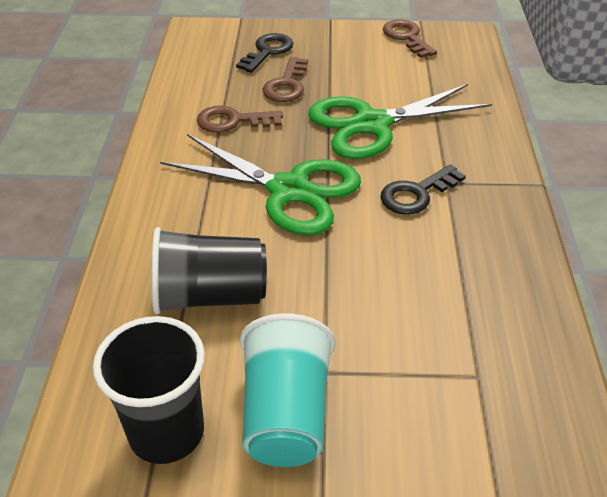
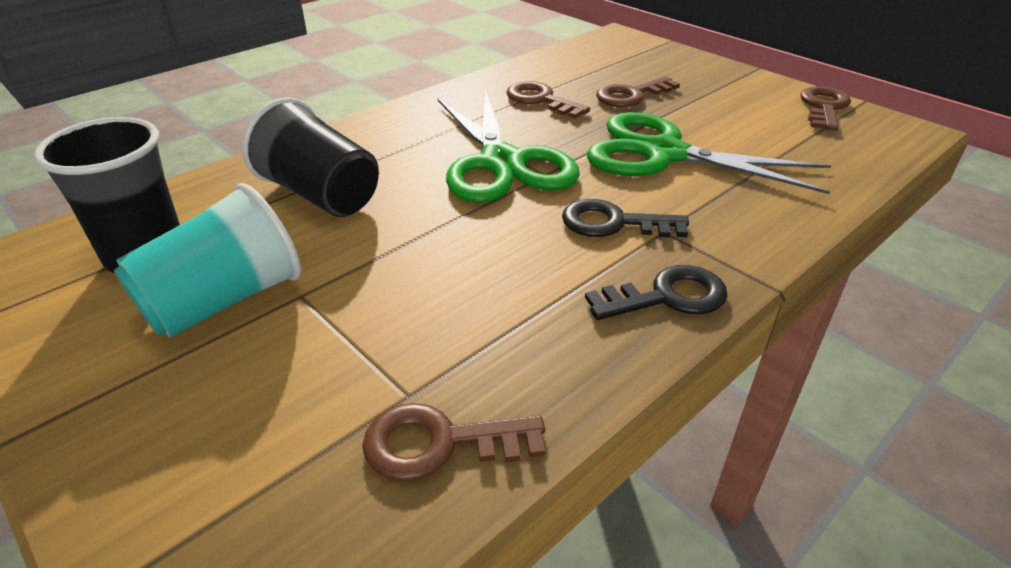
camera: 45 degrees right, 5 degrees down
(268, 51) = (655, 68): black key -> black key (667, 297)
(529, 385) = (439, 443): none -> brown key

